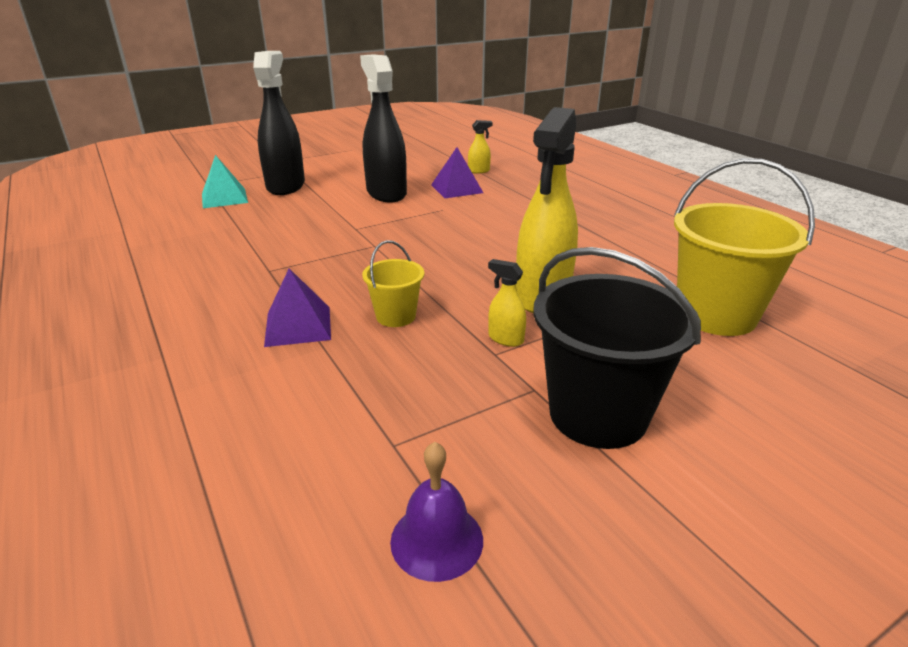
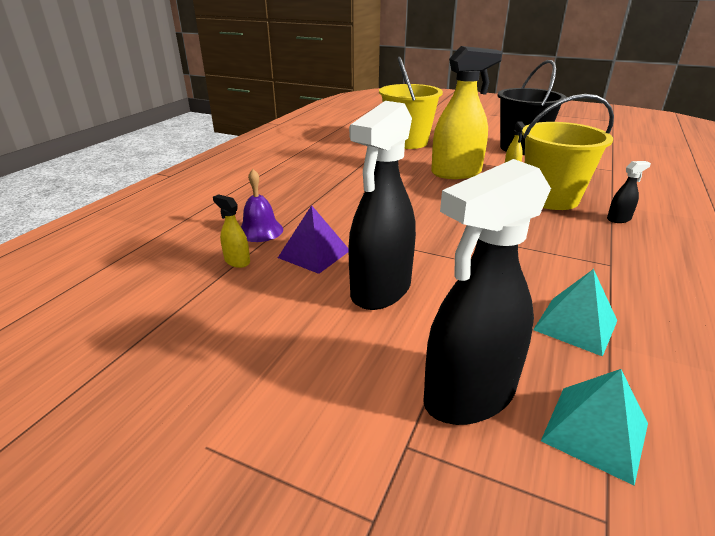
camera: 125 degrees left, 0 degrees up
(262, 225) = (575, 325): none -> turquoise pyramid
(298, 326) = (619, 219): purple pyramid -> black spray bottle
(396, 316) = (551, 198): yellow bucket -> yellow bucket, size x1.95
(437, 540) = (620, 154): purple bell -> purple bell (260, 230)

